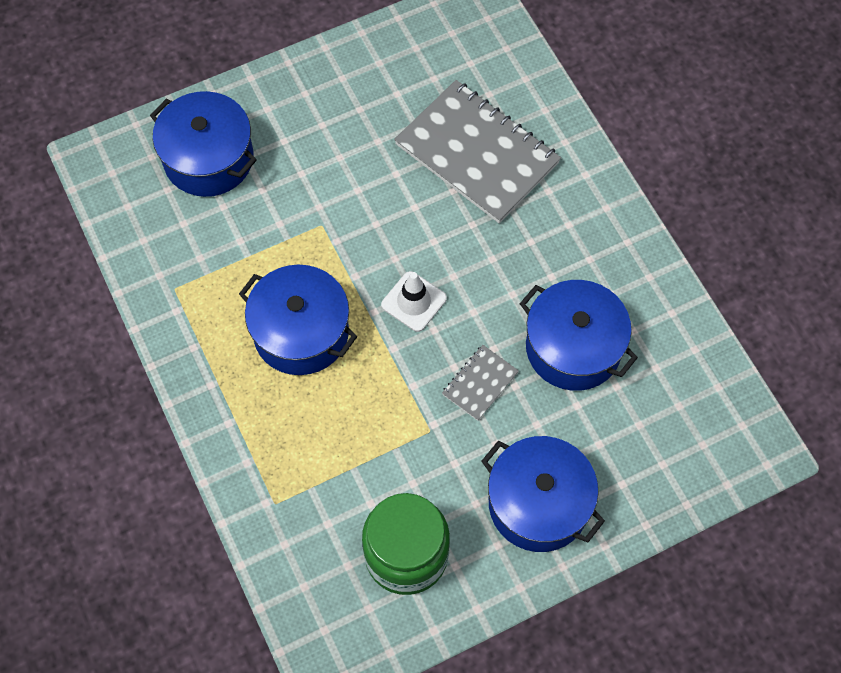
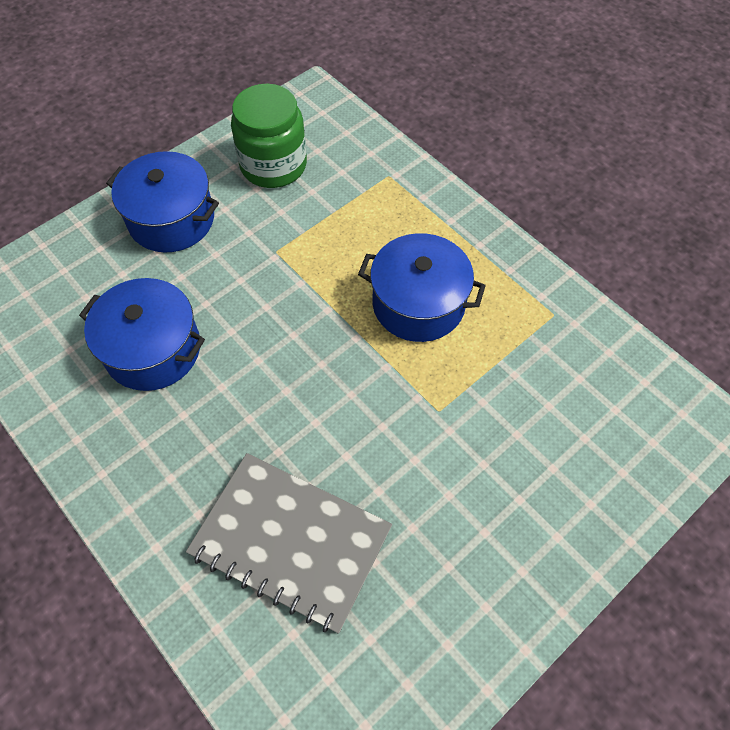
camera: 165 degrees right, 5 degrees down
(208, 159) = (591, 455): blue pot -> none
(414, 301) = (319, 356): white traffic cone -> none
(480, 383) = (239, 298): grey notebook -> none

